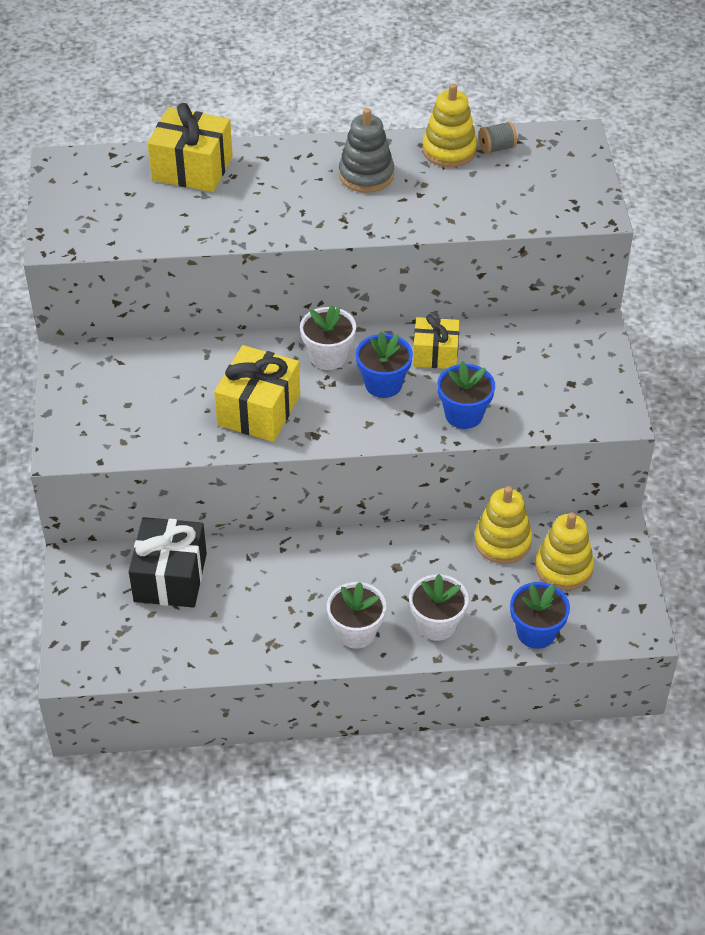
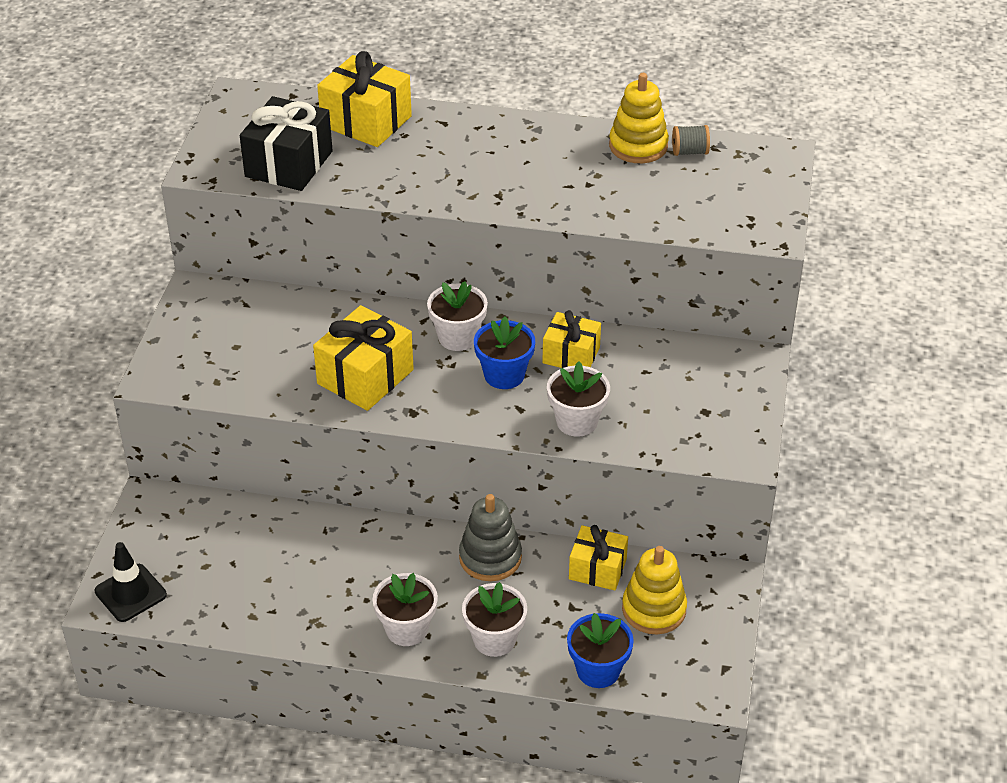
camera: 15 degrees right, 5 degrees down
(92, 654) = (130, 593): none -> black traffic cone
(170, 577) = (238, 533): black gift -> black gift (288, 164)
(366, 175) = (541, 156): grey stacking toy -> grey stacking toy (490, 557)
(464, 415) = (577, 421): blue flower pot -> white flower pot
(502, 542) = (597, 569): yellow stacking toy -> yellow gift

